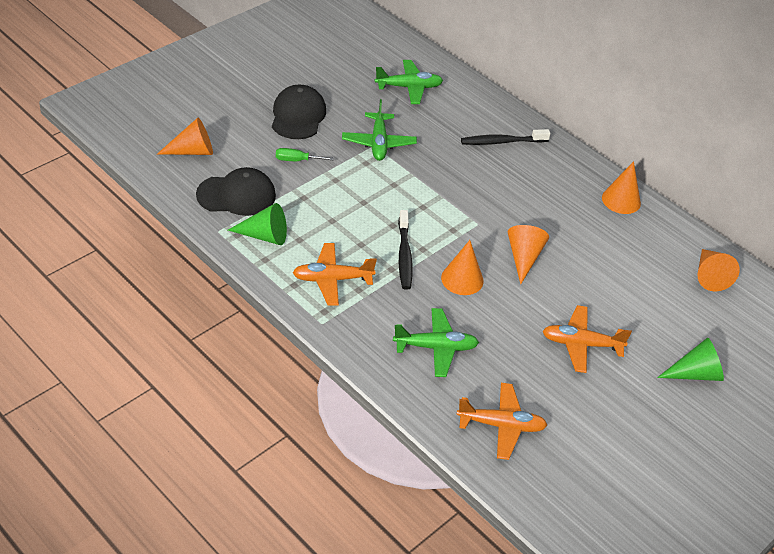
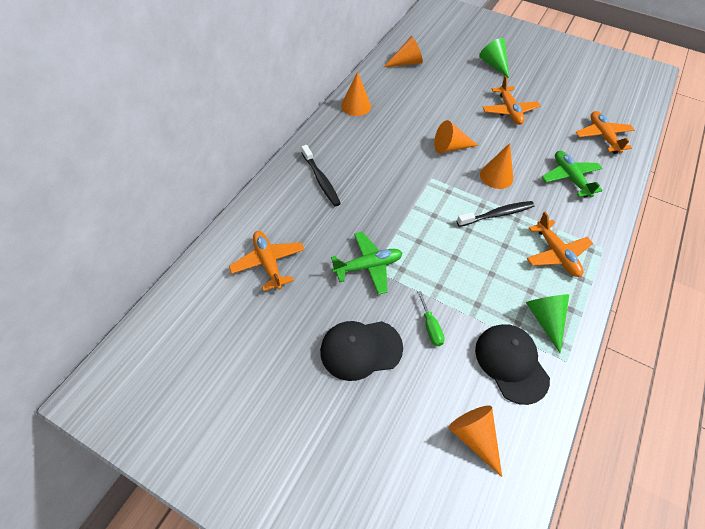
camera: 105 degrees left, 10 degrees up
(409, 87) = (268, 263): green plane -> orange plane

